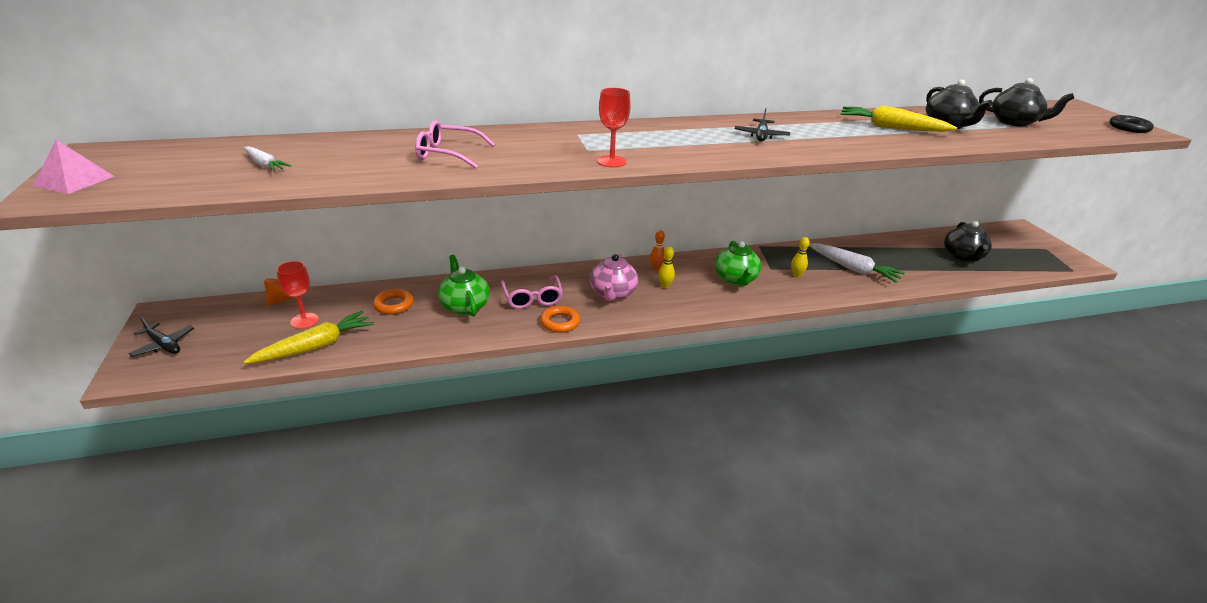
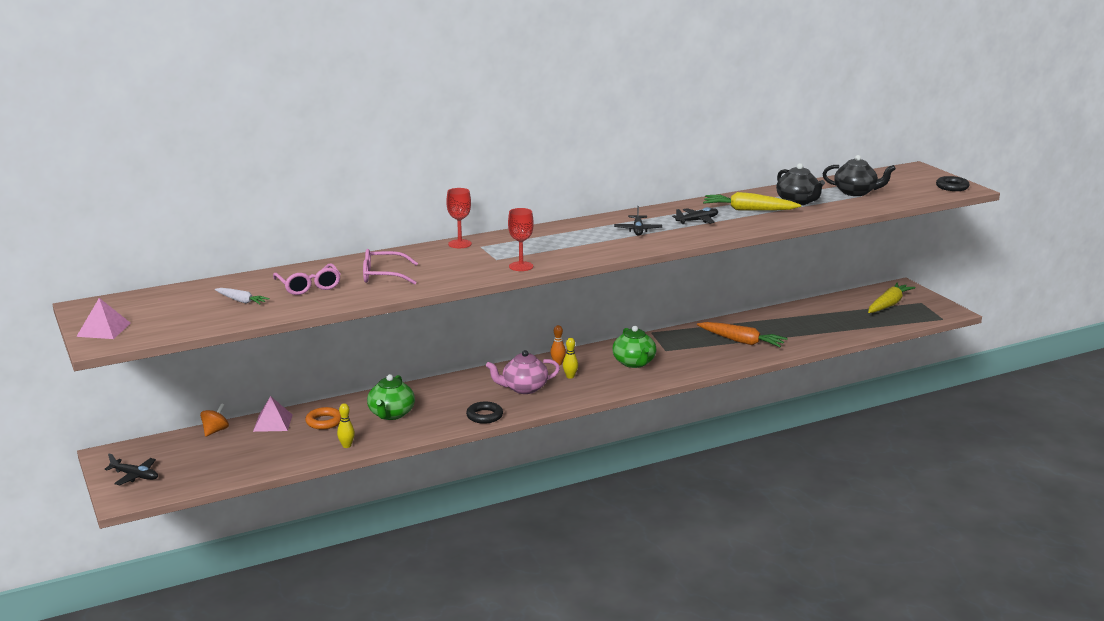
camera: 10 degrees left, 10 degrees down
(304, 321) = (249, 443): red goblet -> red goblet (460, 244)
(315, 346) = (274, 460): yellow carrot -> yellow carrot (888, 305)
(343, 298) = (273, 423): none -> pink pyramid
(465, 306) = (391, 414): green teapot -> green teapot turned 135 degrees counterclockwise
(532, 298) = (450, 401): pink glasses -> pink glasses (309, 286)
(560, 322) = (484, 416): orange ring -> black ring
(613, 293) = (524, 388): pink teapot -> pink teapot turned 75 degrees clockwise
(796, 275) = (690, 353): yellow bowling pin -> yellow bowling pin (346, 446)
(831, 133) = (697, 220): none -> black plane
(852, 269) = (741, 341): white carrot -> orange carrot
(962, 256) = (843, 319): black teapot -> none

